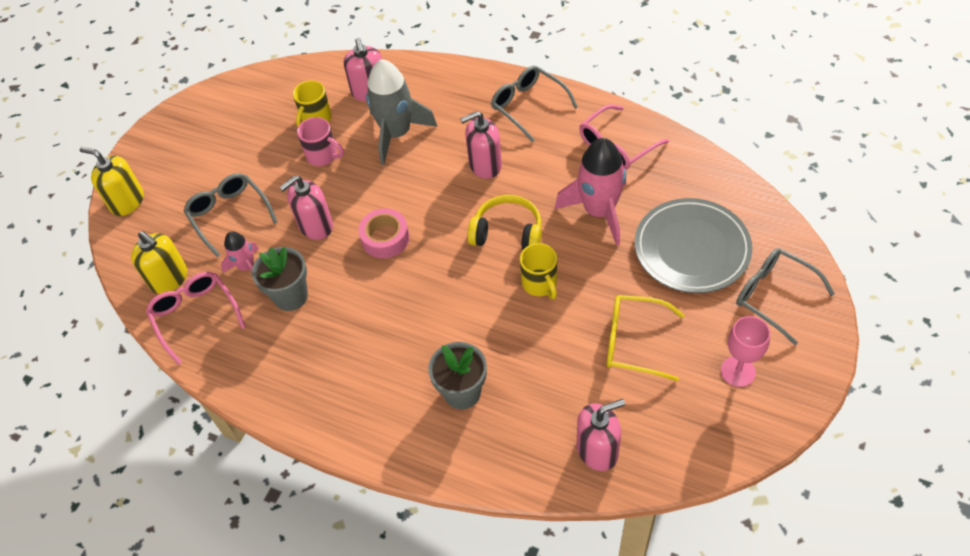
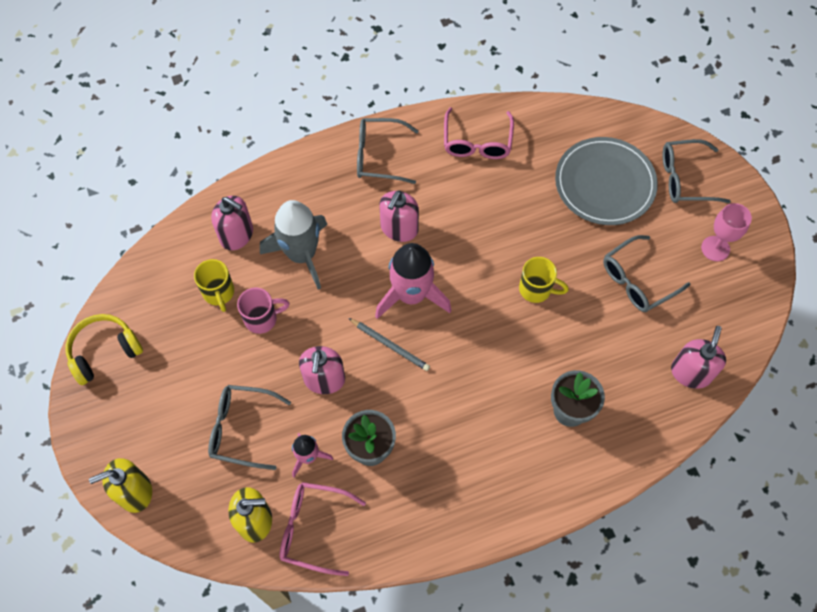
camera: 50 degrees left, 10 degrees up
(385, 238) = (390, 345): pink tape -> grey pencil
(507, 233) = (473, 269): yellow headphones -> yellow headphones (104, 351)
(598, 211) = (517, 203): pink rocket -> pink rocket (411, 295)
(634, 342) = (637, 280): yellow glasses -> grey glasses

